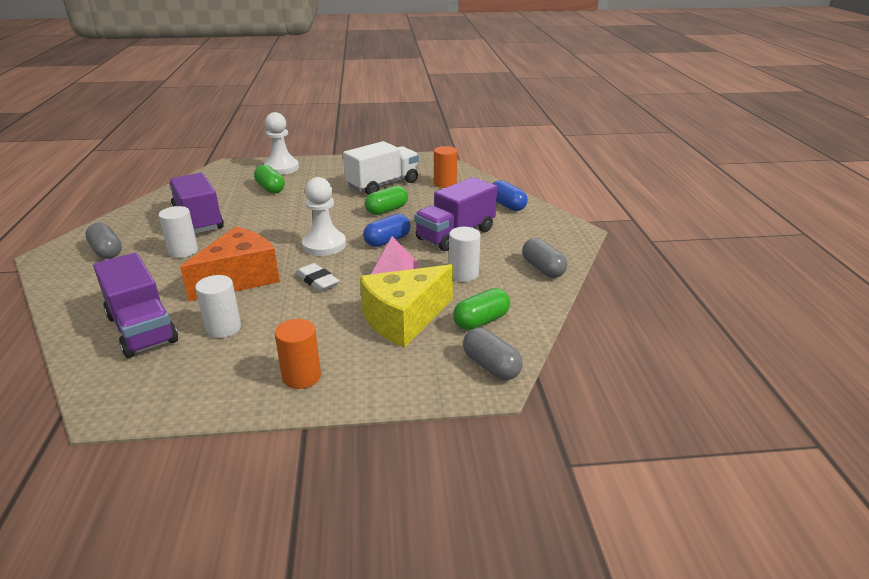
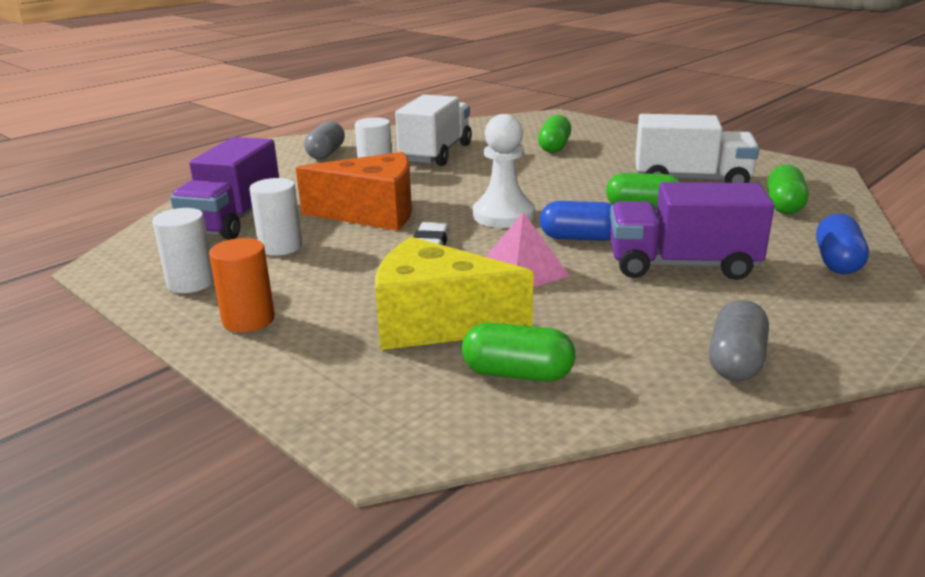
camera: 50 degrees right, 5 degrees down
(198, 220) = (436, 154): purple truck -> white truck
(281, 168) = (603, 132): white pawn -> none
(445, 183) = (784, 205): orange cylinder -> green capsule
(463, 274) = (602, 312): white cylinder -> white cylinder (191, 283)
(491, 366) = (426, 428): grey capsule -> none

